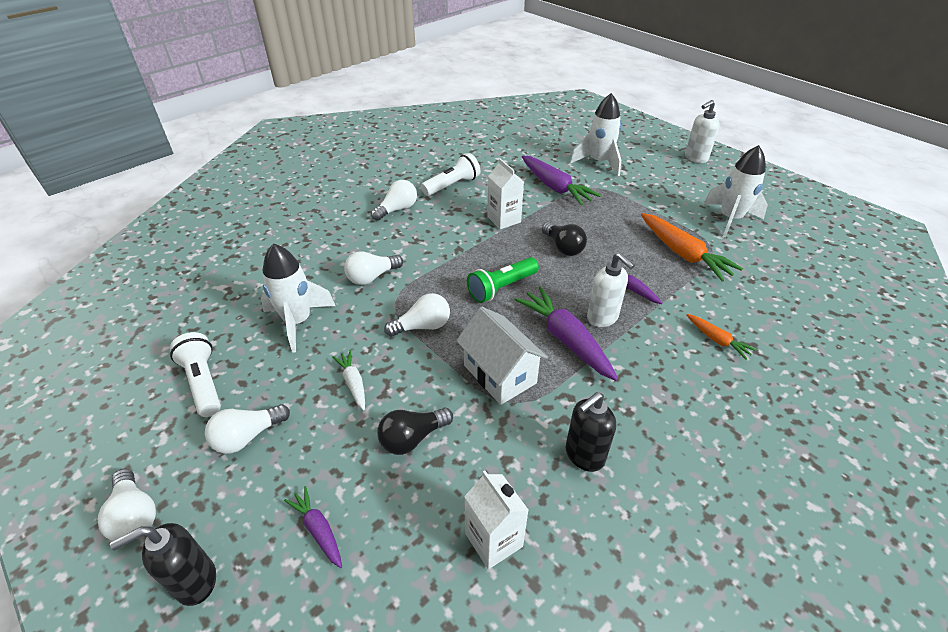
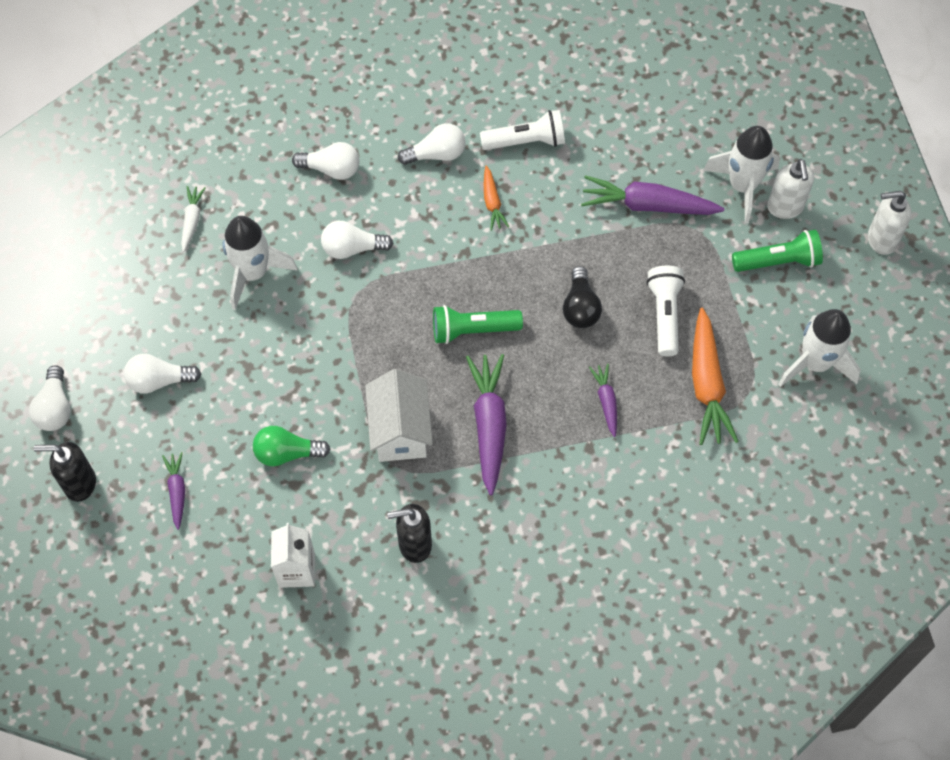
camera: 30 degrees right, 20 degrees up
(203, 383) = (144, 304): white flashlight -> white flashlight (664, 315)
(353, 383) = (268, 372): white carrot -> white carrot (192, 220)
(412, 438) = (287, 453): black light bulb -> green light bulb
(422, 326) = (365, 339): white light bulb -> white light bulb (331, 169)
(504, 219) = (546, 231): white carton -> none
(555, 187) = (648, 205): purple carrot -> purple carrot turned 105 degrees clockwise
(602, 318) = (545, 420): white soap dispenser -> white soap dispenser (785, 207)
(654, 184) = (778, 261): none -> green flashlight
(717, 340) = (635, 504): orange carrot -> orange carrot (492, 202)

